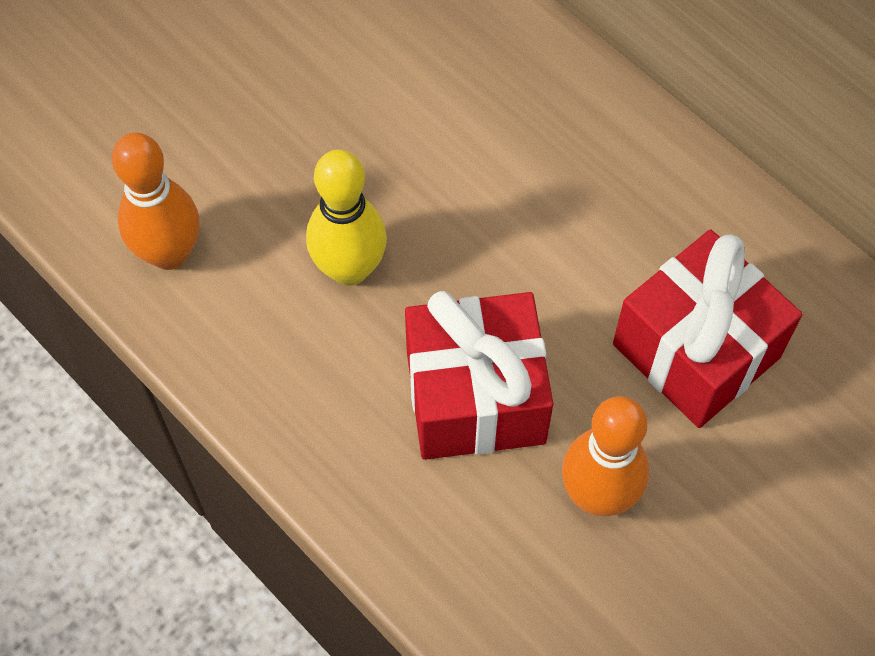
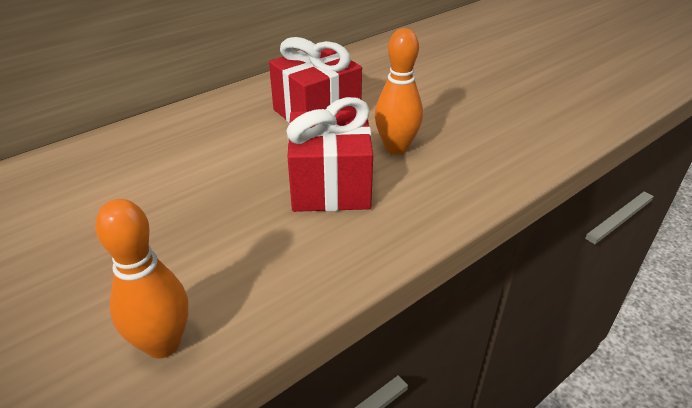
camera: 85 degrees left, 25 degrees down
(349, 269) = (220, 235): yellow bowling pin -> none

